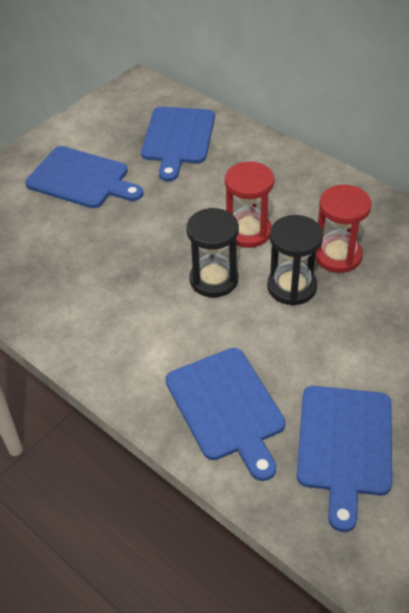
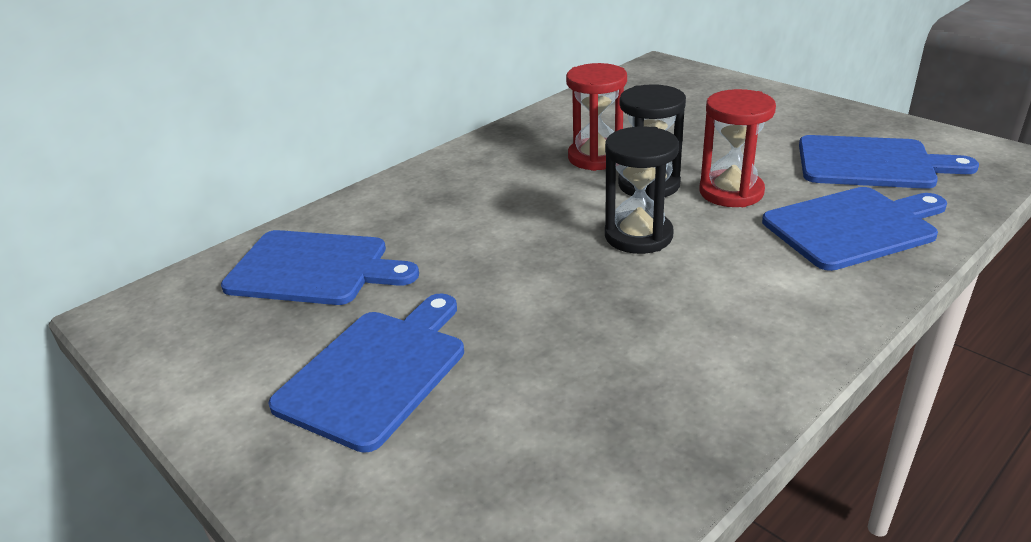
camera: 85 degrees left, 15 degrees down
(248, 232) = (547, 211): red hourglass -> red hourglass (731, 192)

